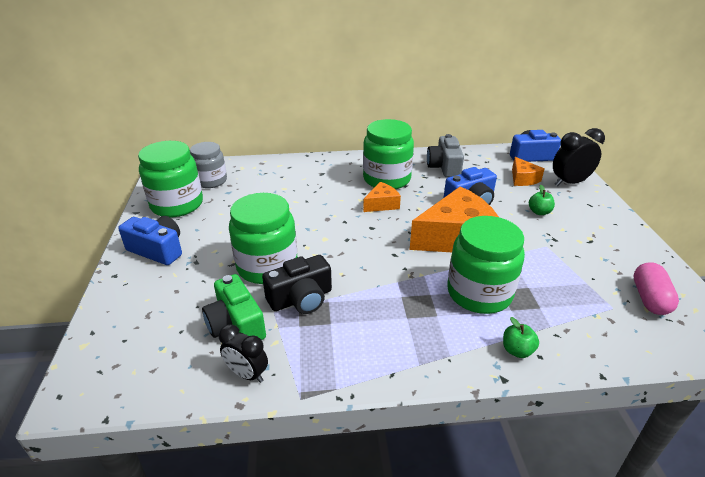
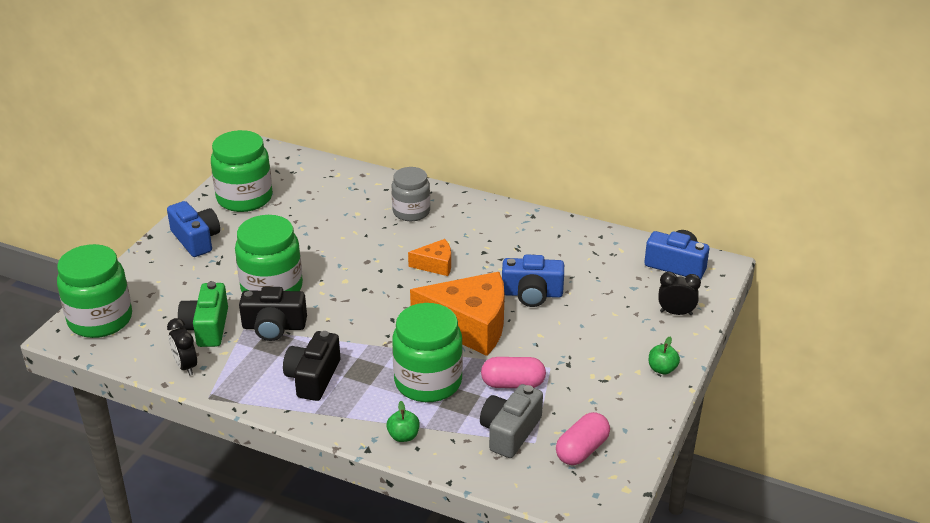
camera: 30 degrees right, 0 degrees up
(211, 181) = (295, 181): grey jar -> grey jar (411, 212)
(383, 331) = (313, 378): none -> black camera
(386, 179) = (472, 238): green jar -> green jar (100, 320)
(444, 167) = (553, 244): grey camera -> grey camera (510, 432)
(523, 179) = (626, 289): orange cheese -> none
(539, 212) = (591, 332): green apple -> green apple (662, 369)
(539, 268) = (513, 384): none -> pink capsule
(569, 183) = (676, 313): black clock -> black clock, size x0.66

